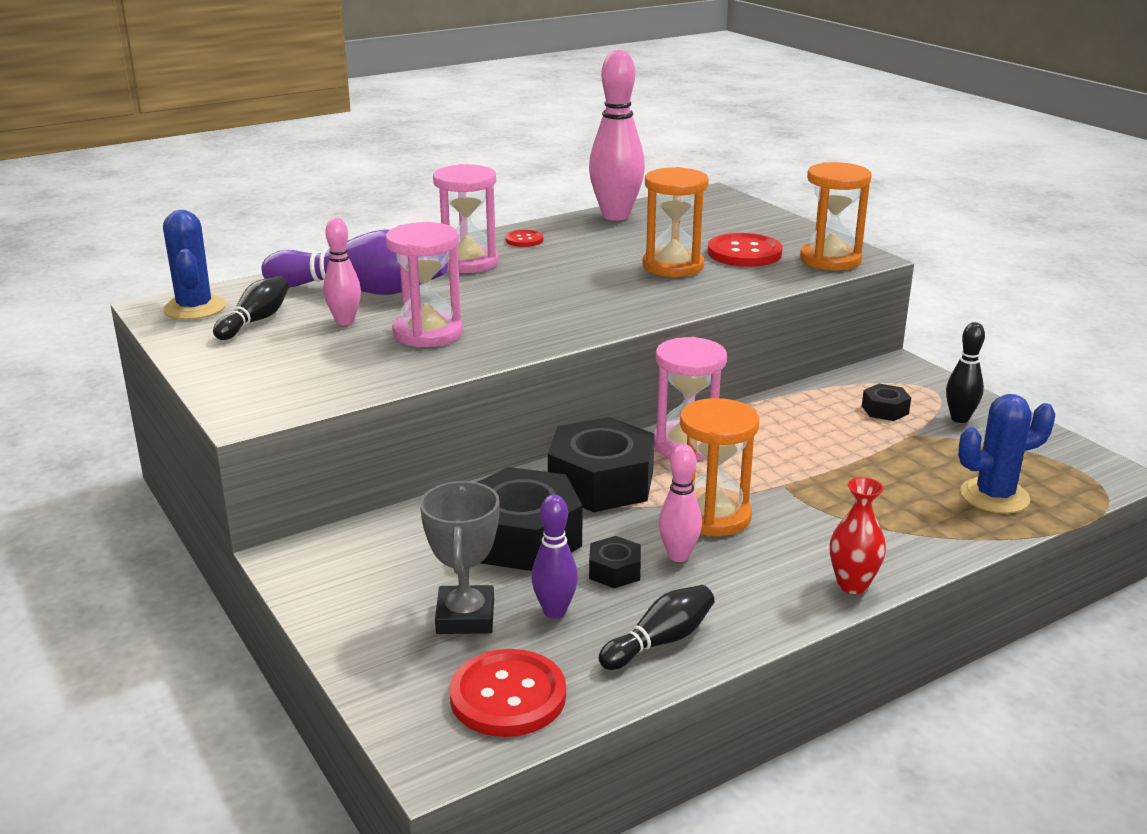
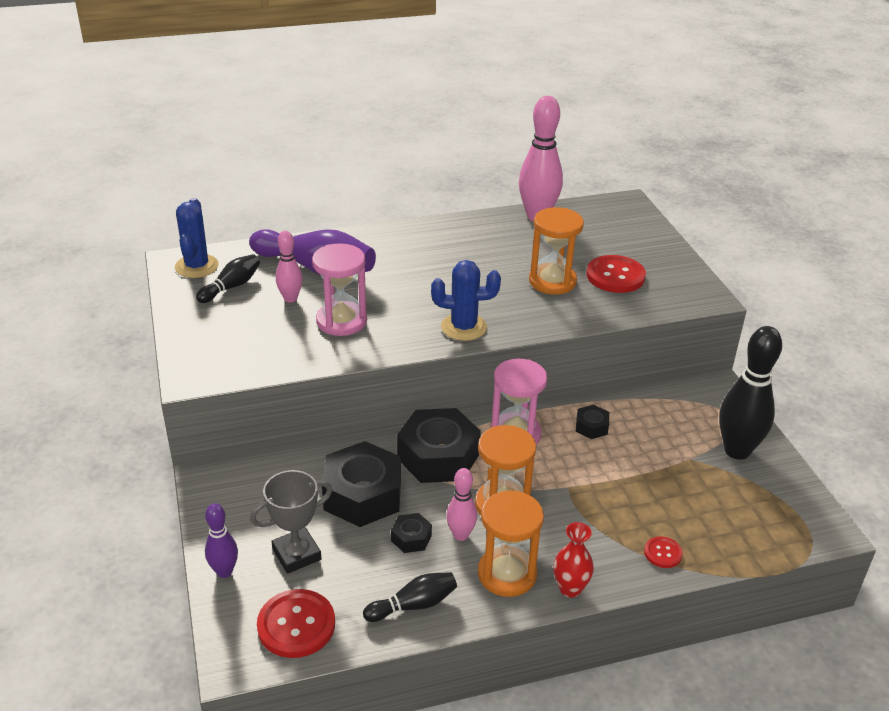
camera: 15 degrees right, 10 degrees up
(465, 617) = (296, 554): grey trophy -> grey trophy turned 45 degrees clockwise
(468, 262) = (403, 251): pink hourglass -> none
(524, 240) = (455, 233): red button -> red button (663, 553)
(554, 611) = (356, 563): purple bowling pin -> purple bowling pin (224, 571)
(830, 260) = (679, 295): orange hourglass -> orange hourglass (507, 574)
(885, 410) = (682, 430): black nut -> black nut (591, 427)
(959, 419) = (737, 451): black bowling pin -> black bowling pin, size x1.85
(994, 496) = (721, 532): blue cactus -> blue cactus (464, 327)

